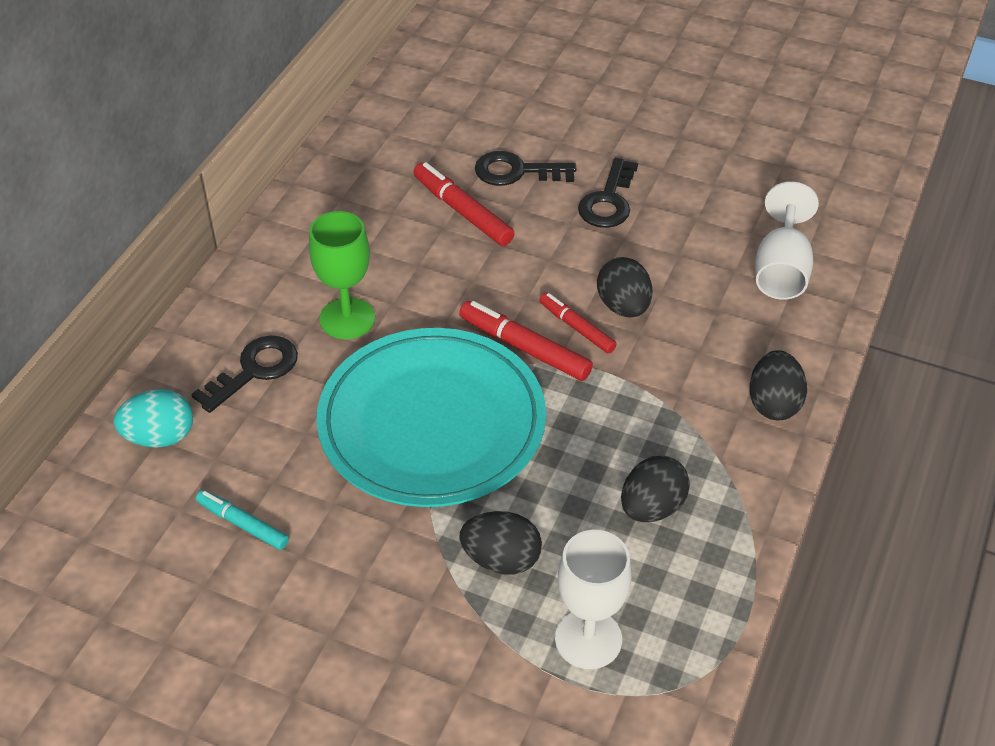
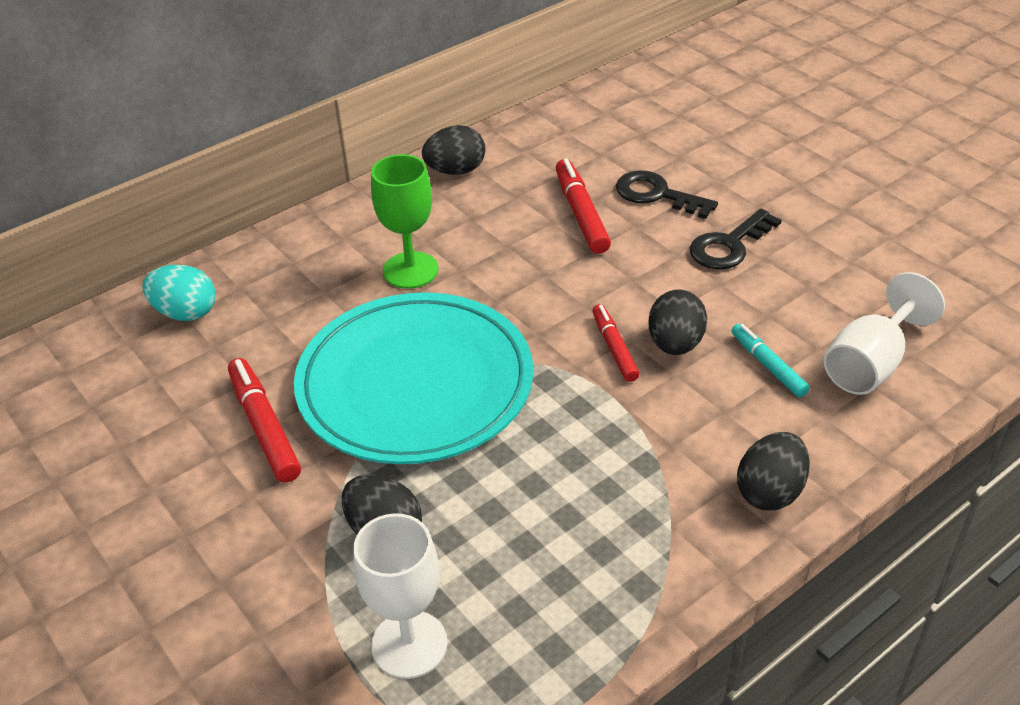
camera: 30 degrees right, 5 degrees down
(243, 524) = (191, 408): turquoise marker -> turquoise marker (768, 365)
(254, 370) = (301, 286): black key -> none
(524, 348) = (550, 349): red marker -> red marker (264, 427)
(652, 507) = (566, 543): black egg -> black egg (455, 171)

